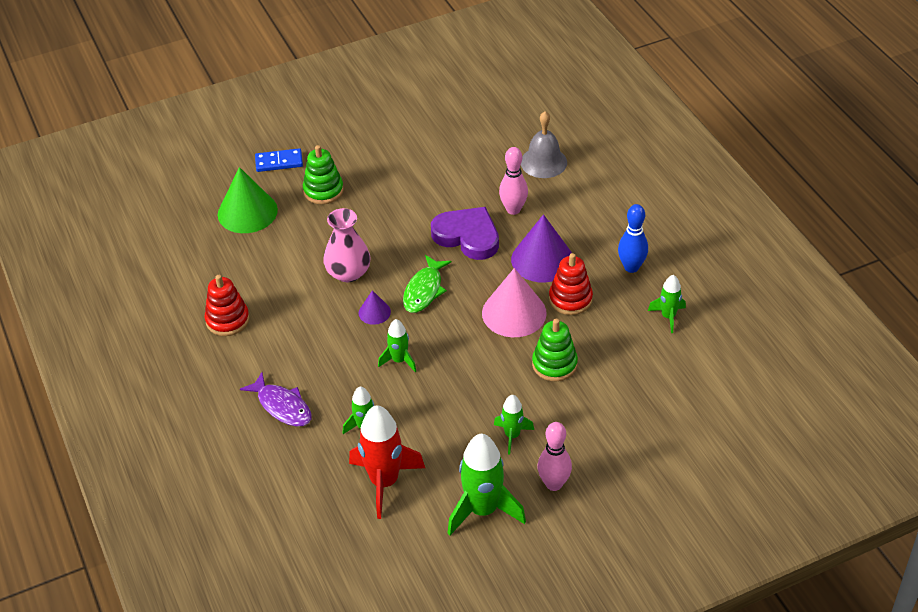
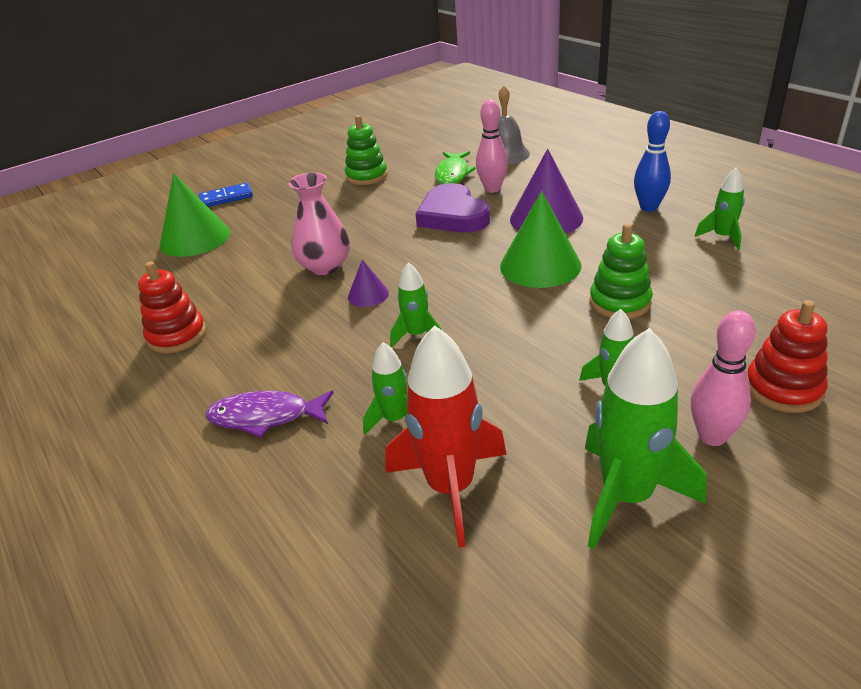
camera: 10 degrees left, 10 degrees down
(282, 406) = (265, 417): purple fish -> purple fish turned 150 degrees clockwise
(323, 190) = (279, 209): green stacking toy -> green stacking toy (366, 176)
(424, 290) = (422, 265): green fish -> green fish (453, 174)
(467, 236) = (453, 215): purple heart -> purple heart turned 135 degrees counterclockwise
(514, 313) = (540, 265): pink cone -> green cone
(570, 299) = (599, 243): red stacking toy -> red stacking toy (783, 388)

